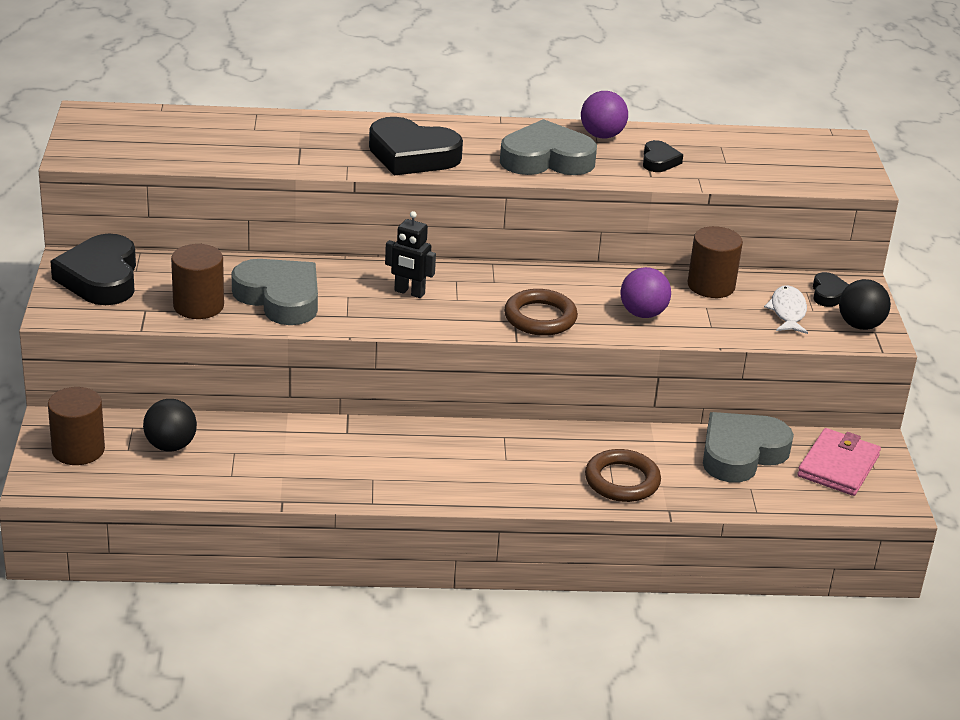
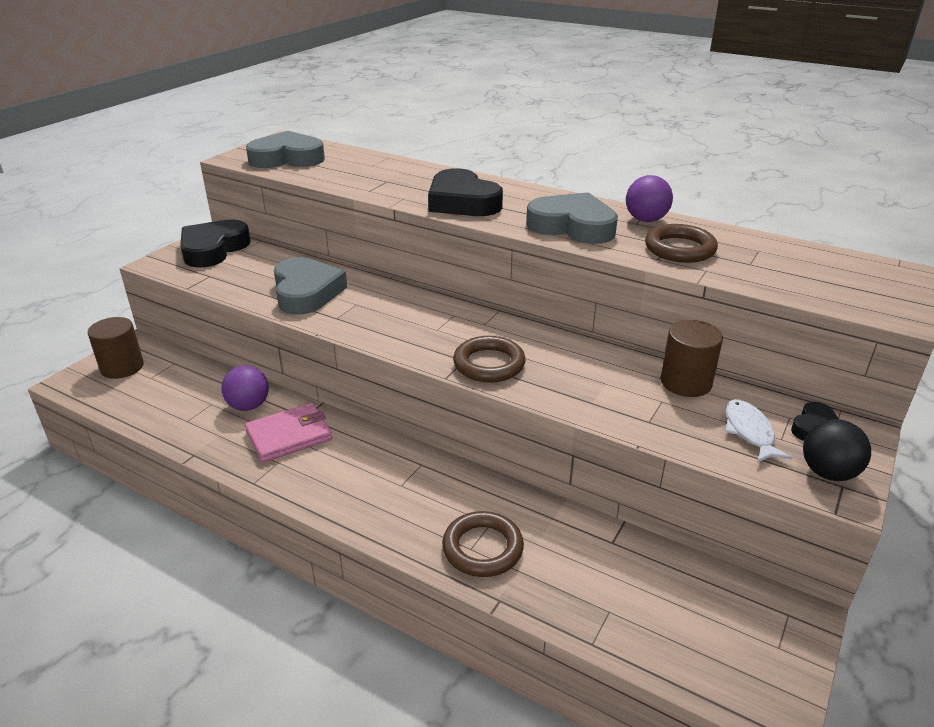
camera: 35 degrees right, 0 degrees up
(170, 446) = (178, 384): black ball -> none
(198, 306) = (245, 282): brown cylinder -> none
(409, 292) = (405, 314): black robot -> none
(643, 314) = (589, 388): purple ball -> purple ball (248, 406)
(659, 161) = (680, 249): black heart -> brown ring
(741, 453) = (631, 566): grey heart -> grey heart (287, 158)
(787, 311) = (749, 431): white fish -> white fish turned 45 degrees counterclockwise
(838, 466) = (734, 626): pink wallet -> pink wallet (289, 435)

